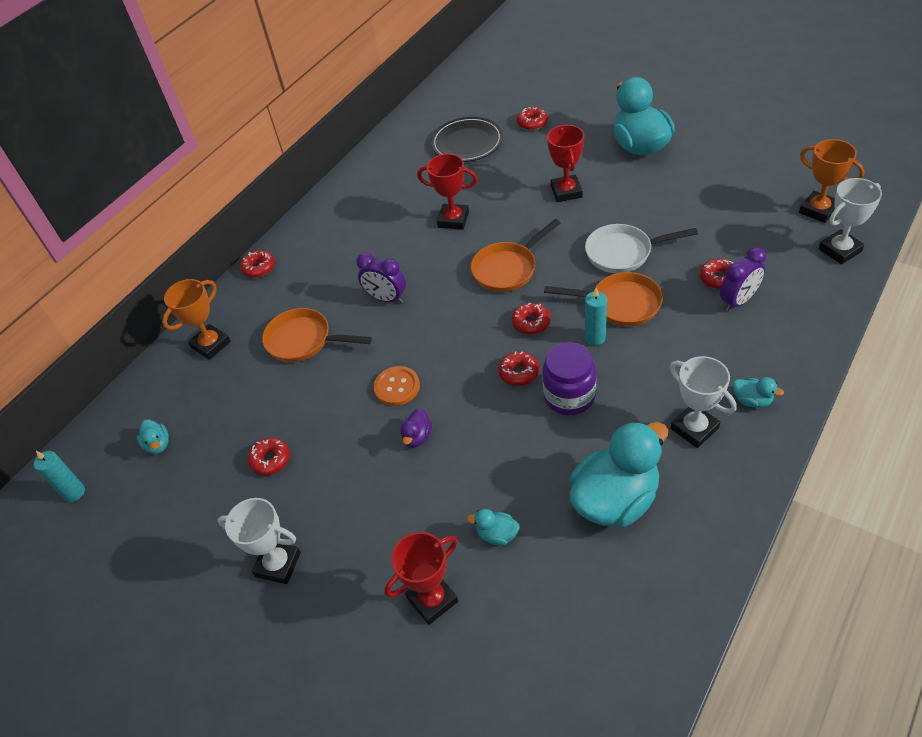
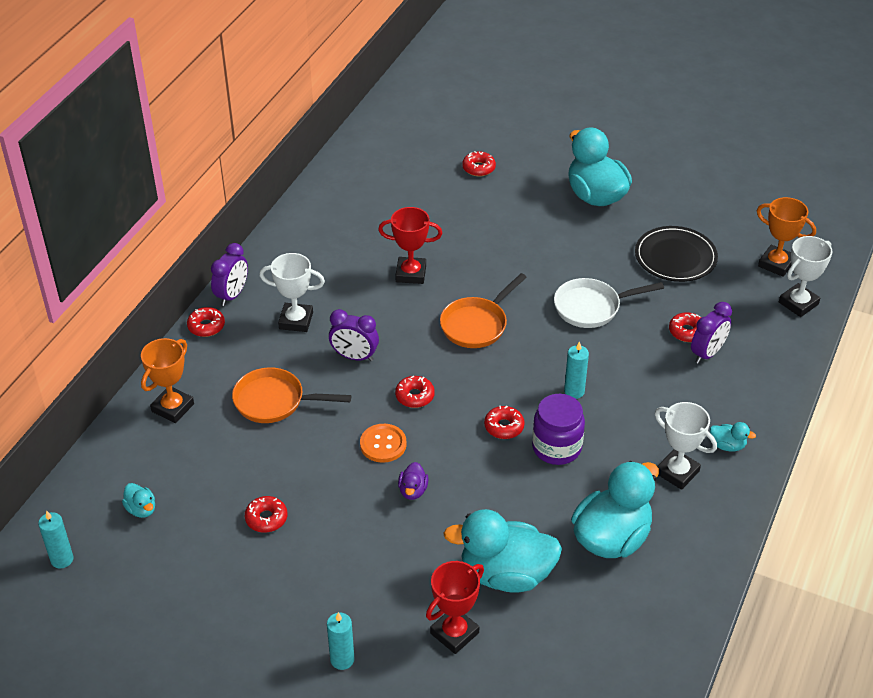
camera: 15 degrees left, 5 degrees down
(278, 564) = (297, 613): white trophy -> white trophy (296, 320)
(288, 239) = (232, 295): none -> purple clock
(311, 622) = (342, 659): none -> turquoise candle
(467, 142) = (411, 189): black plate -> black plate (675, 257)
(497, 535) = (506, 574): turquoise duck -> turquoise duck, size x2.35
(531, 323) = (509, 378): red donut -> red donut (415, 396)
(566, 192) = (525, 244): red trophy -> none
(620, 304) = (595, 358): orange pan -> none

